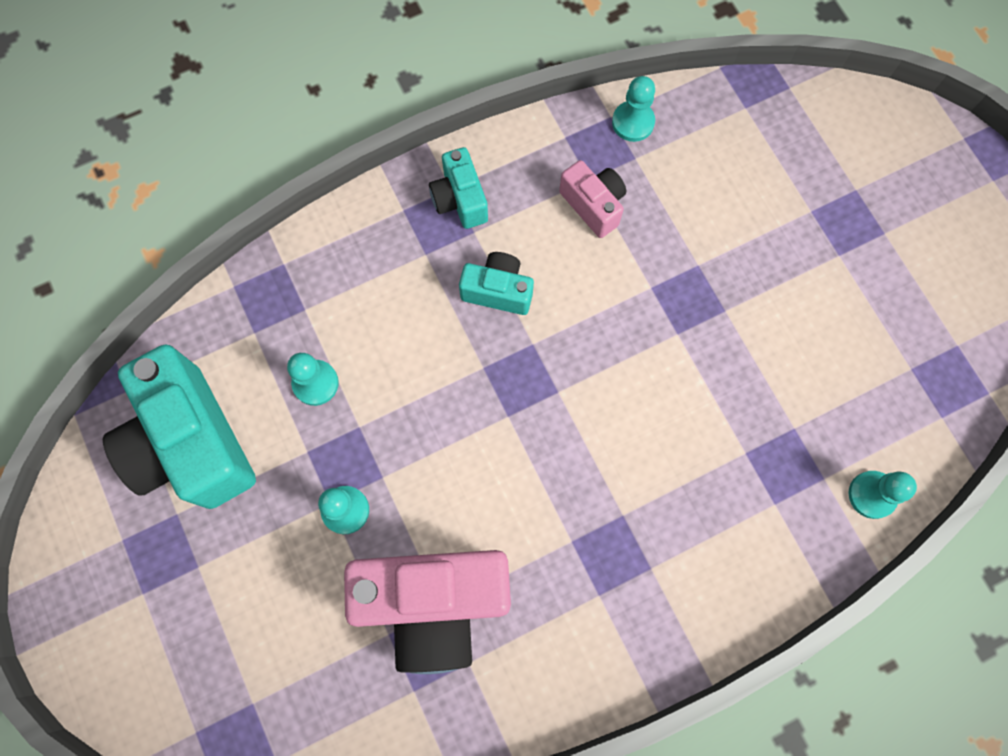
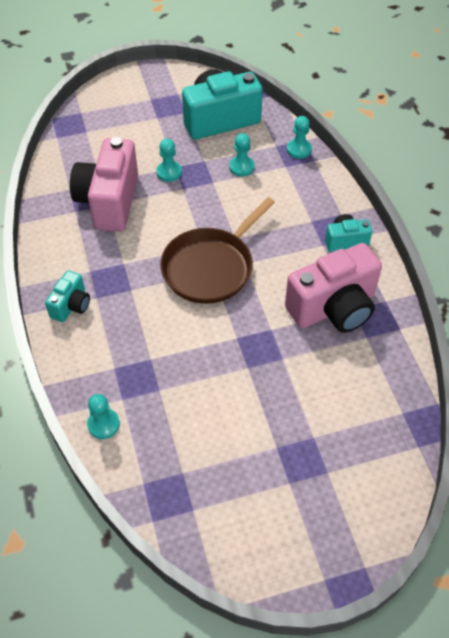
camera: 100 degrees right, 20 degrees down
(498, 291) = (282, 251): turquoise camera -> turquoise camera (71, 305)
(552, 395) = (210, 267): none -> brown pan
(593, 205) = (333, 308): pink camera -> pink camera, size x1.98
(633, 122) = (394, 340): turquoise pawn -> turquoise pawn (299, 149)

